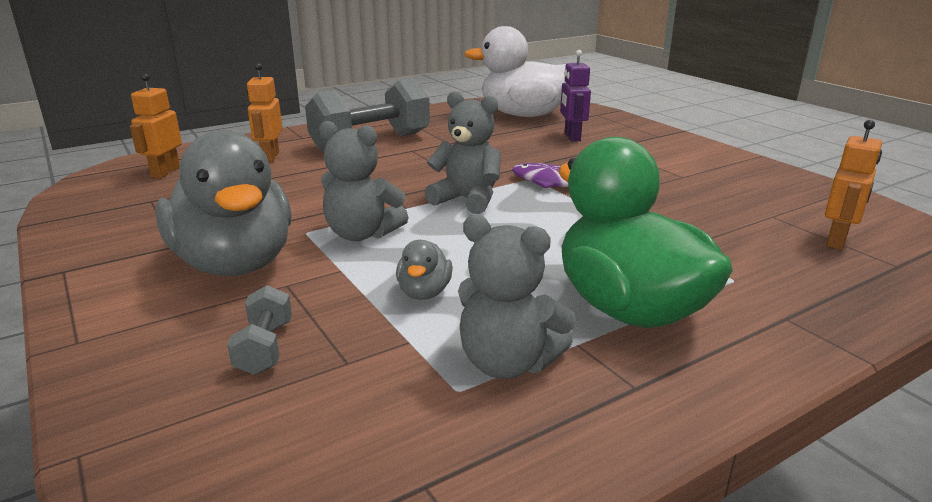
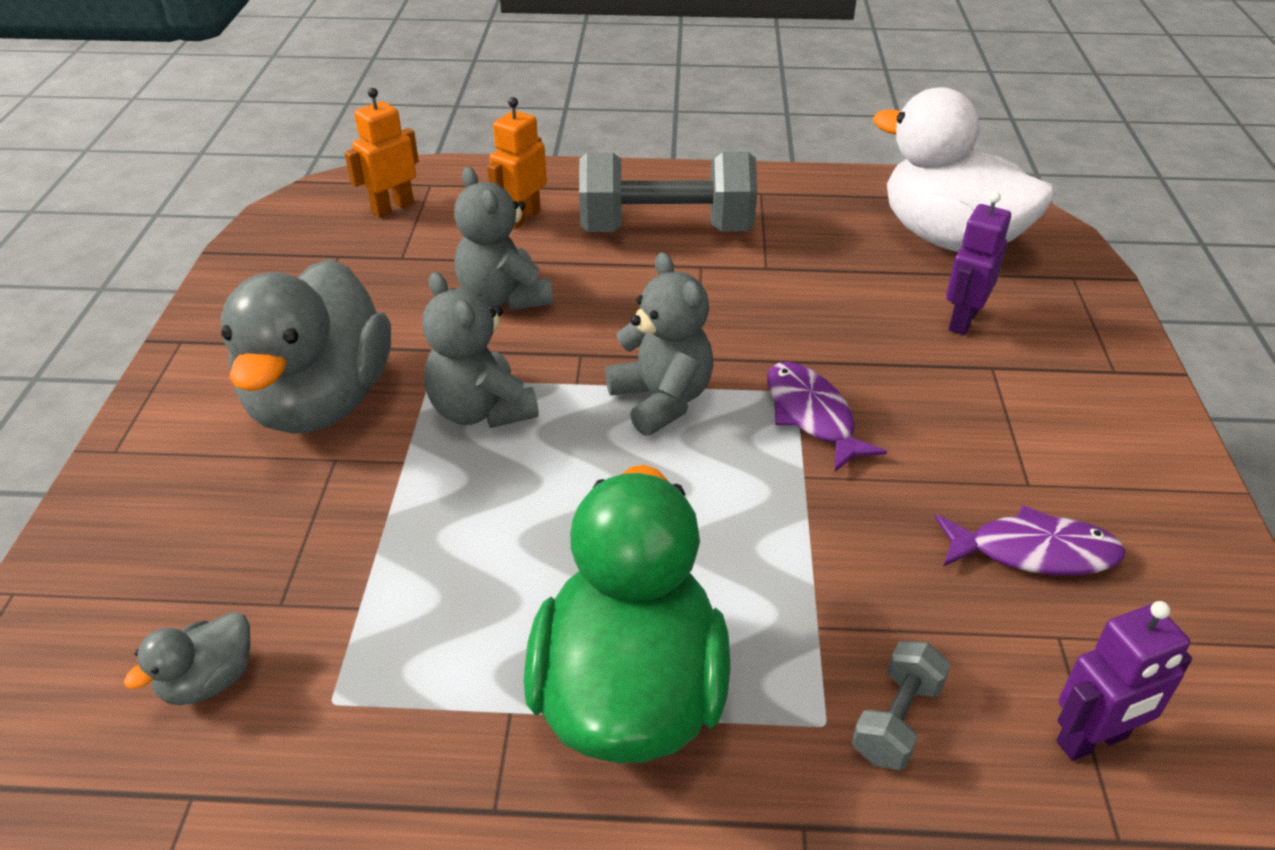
camera: 35 degrees right, 15 degrees up
(265, 348) = (235, 543): grey dumbbell -> grey dumbbell (896, 720)
(424, 292) = (445, 543): grey duck -> grey duck (209, 681)
(507, 363) = (412, 695): grey teddy bear -> grey teddy bear (504, 297)
(720, 195) = (1034, 552): none -> purple fish
(837, 241) = (1092, 740): orange robot -> purple robot

